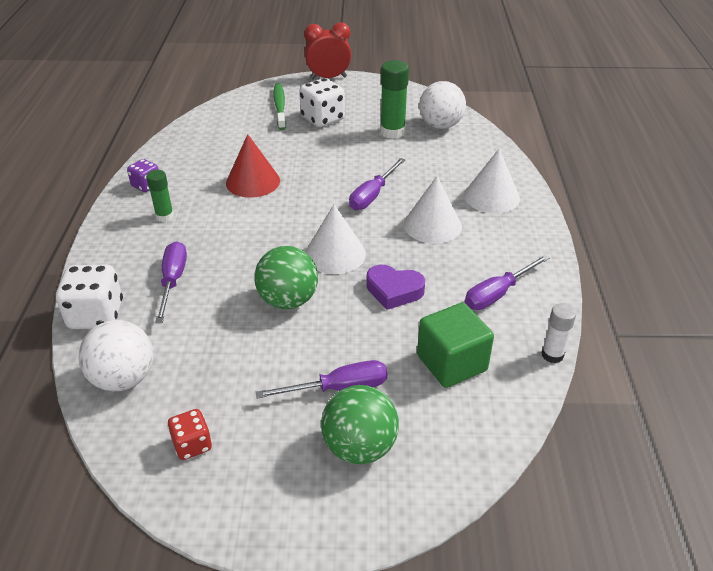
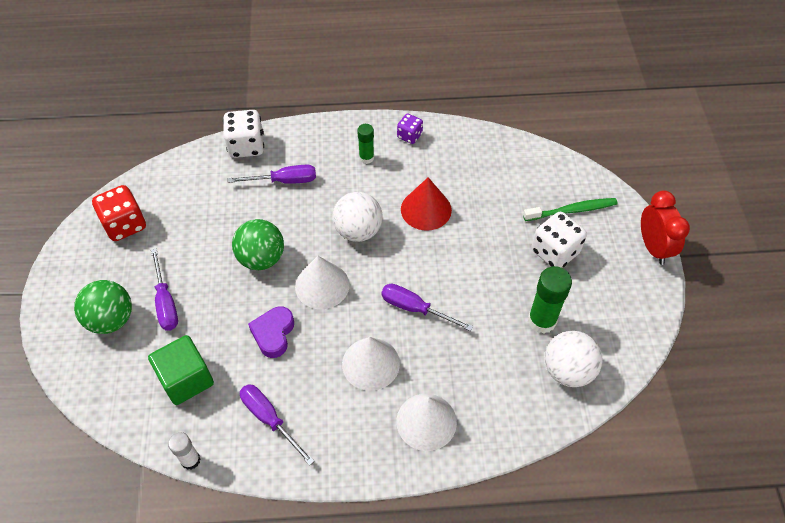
camera: 85 degrees right, 15 degrees up
(124, 378) = (185, 176): white ball -> white ball (358, 231)
(192, 445) = (125, 225): red dice -> red dice, size x1.70

